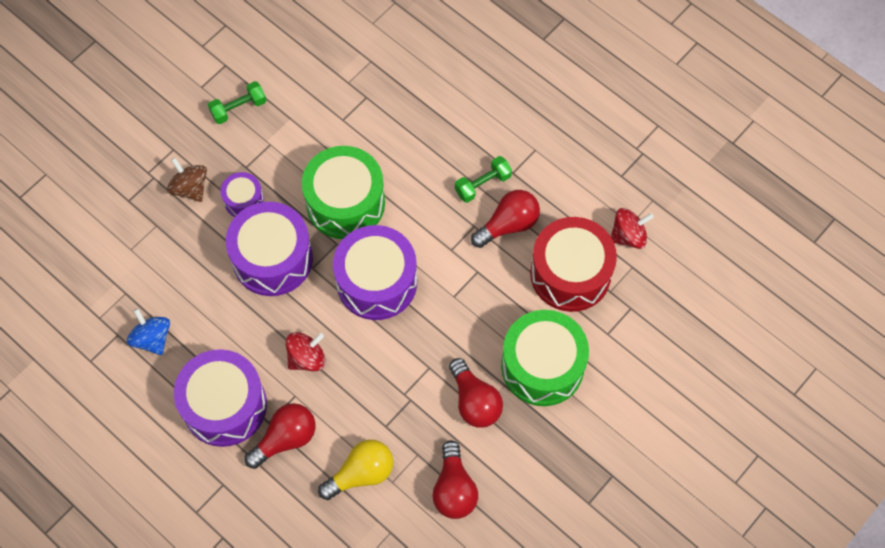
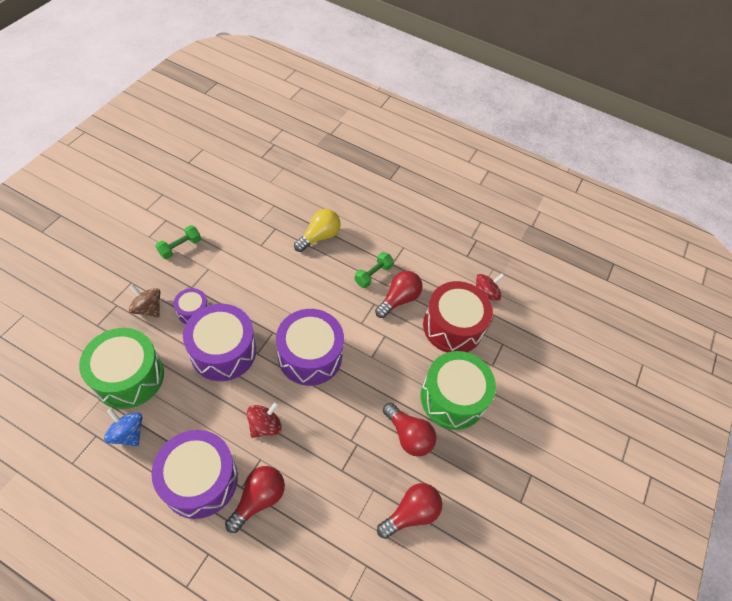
camera: 20 degrees left, 10 degrees down
(345, 203) = (274, 302): green drum -> green drum (129, 377)
(361, 474) = (330, 517): yellow light bulb -> yellow light bulb (319, 237)
(454, 488) = (411, 513): red light bulb -> red light bulb turned 105 degrees counterclockwise

